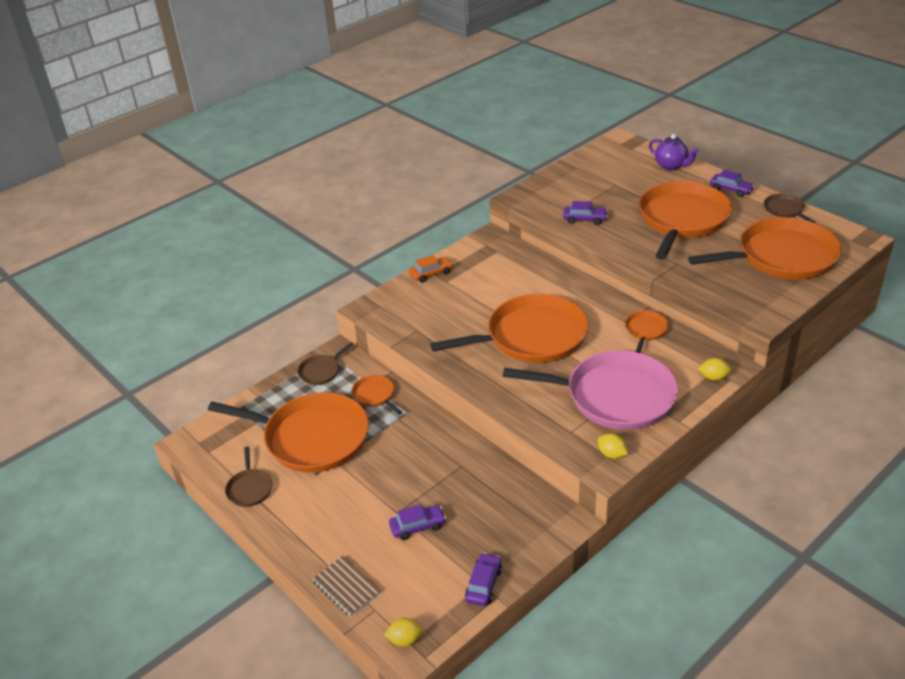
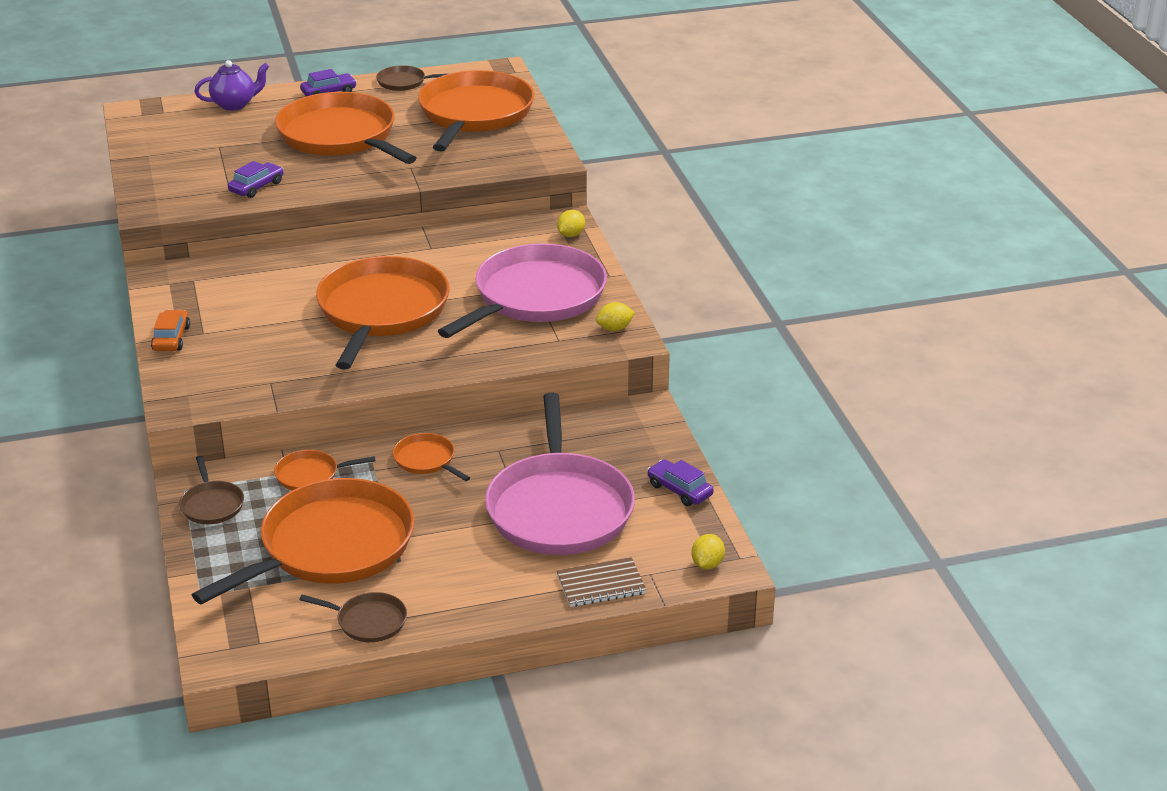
camera: 65 degrees left, 5 degrees down
(417, 526) = (559, 508): purple car -> pink pan
(646, 330) = (458, 242): orange pan -> orange pan (426, 460)

